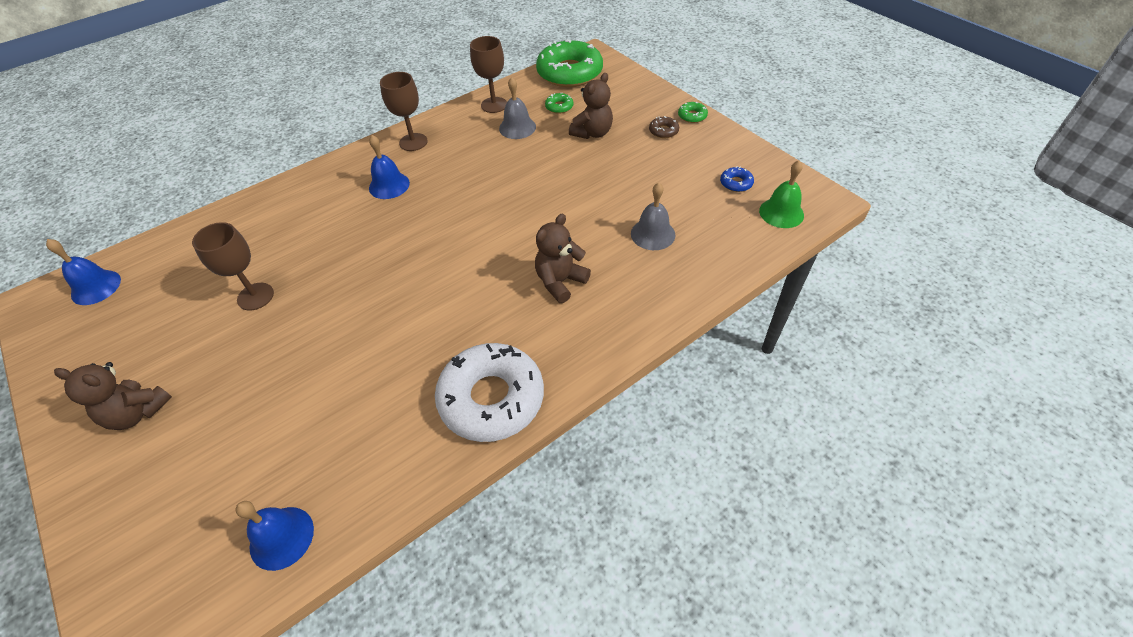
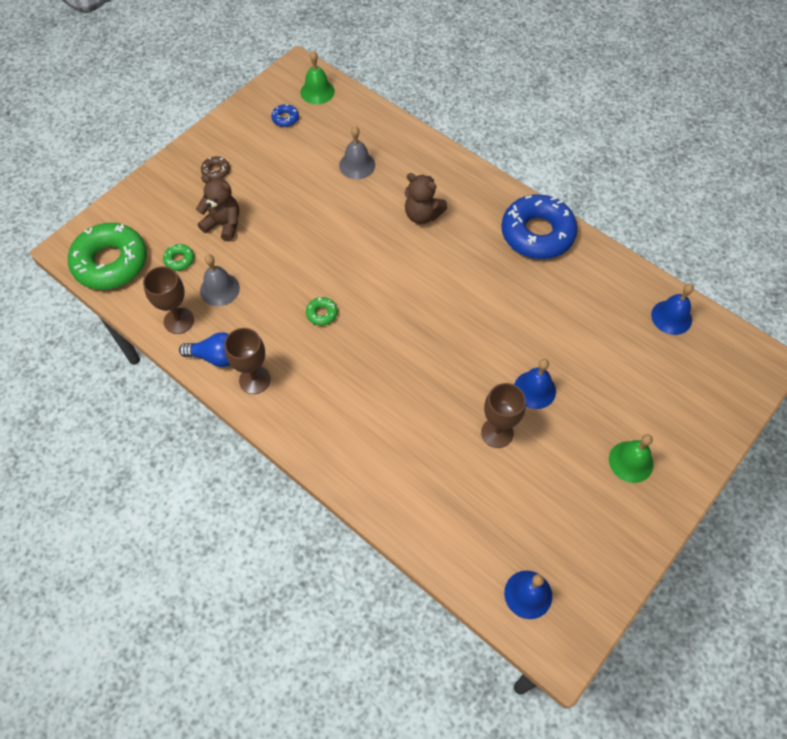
camera: 105 degrees left, 10 degrees up
(137, 412) = (631, 461): brown teddy bear -> green bell
(389, 185) = (329, 378): blue bell -> blue bell (534, 389)
(448, 123) = (216, 357): none -> blue light bulb
(491, 398) = (537, 233): white donut -> blue donut
(692, 116) = (189, 152): green donut -> green donut (322, 313)

